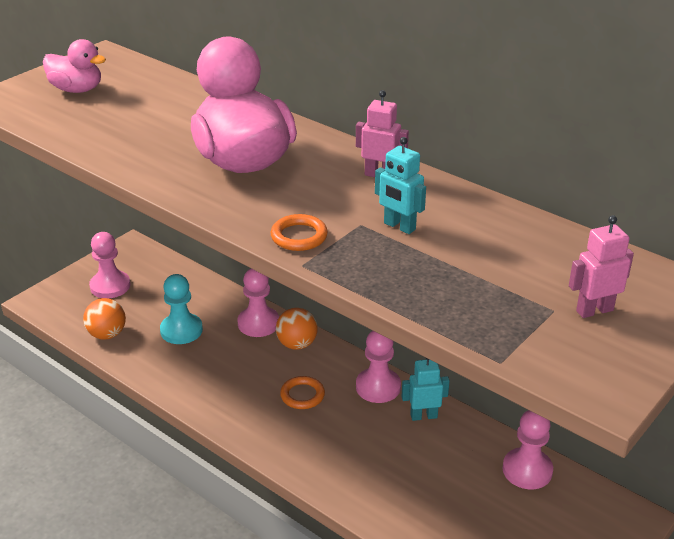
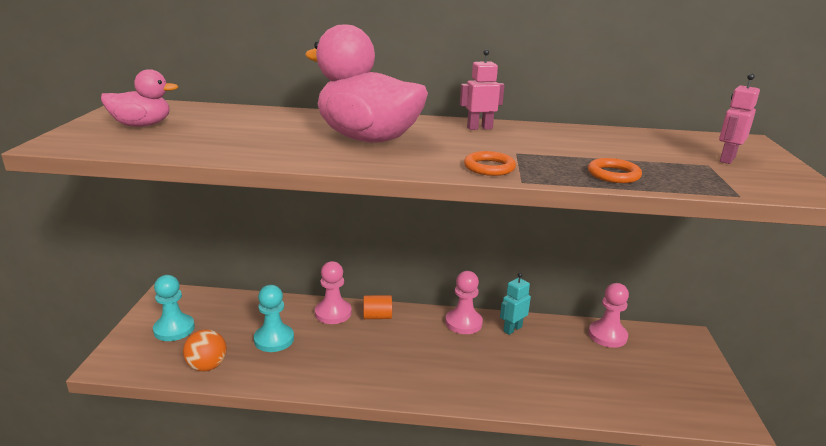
camera: 35 degrees left, 10 degrees down
(110, 286) = (174, 329): pink pawn -> turquoise pawn
(297, 344) = (377, 316): orange ball -> orange cylinder
(302, 395) = (418, 348): orange ring -> orange ring (613, 174)
(399, 226) = (543, 148): turquoise robot -> none

